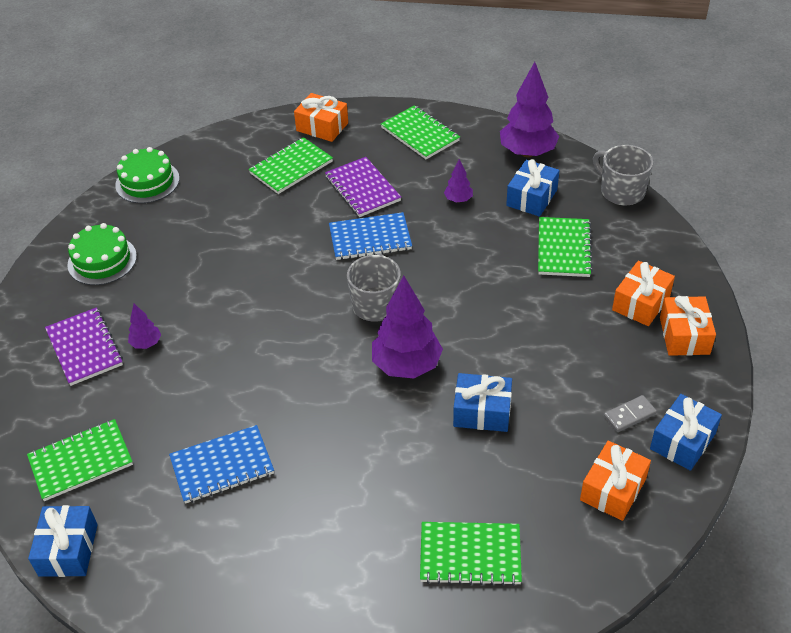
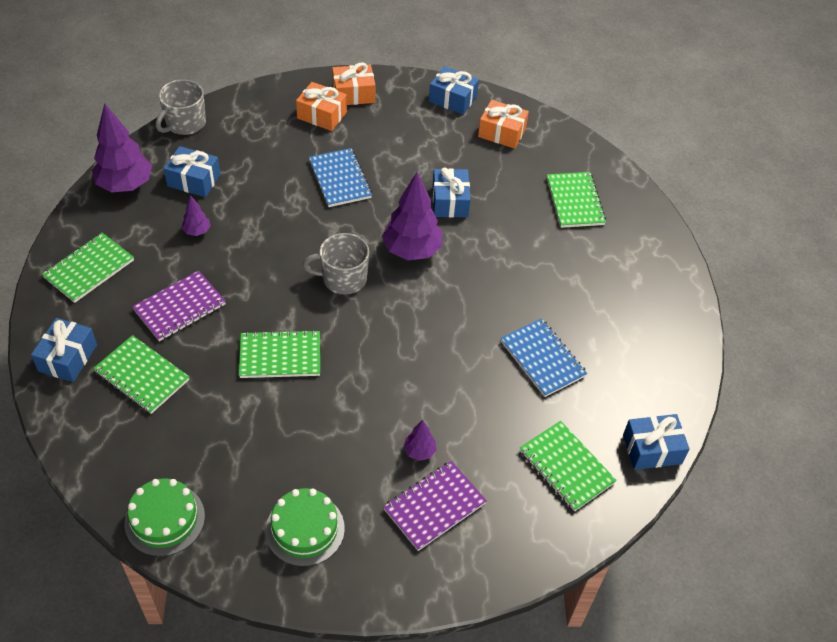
camera: 105 degrees left, 5 degrees up
(322, 127) = (67, 358): orange gift -> blue gift
(370, 238) = (255, 292): blue notebook -> blue notebook (340, 179)
(563, 249) = (262, 159): green notebook -> green notebook (280, 356)
(629, 415) = (435, 123): grey domino -> none

